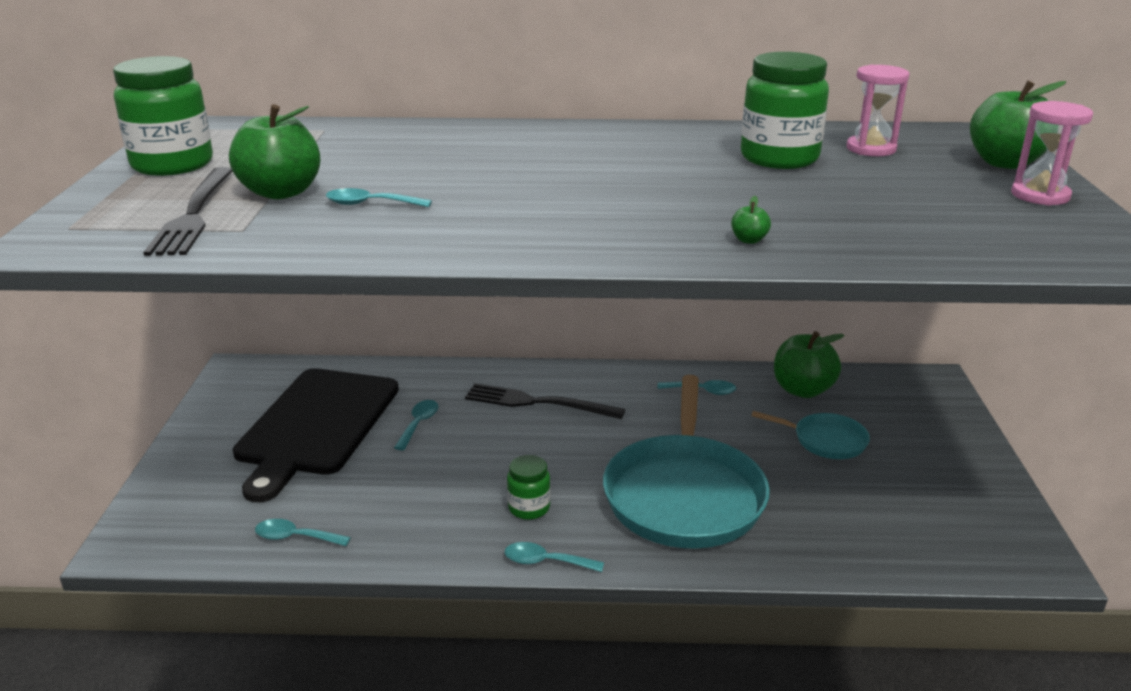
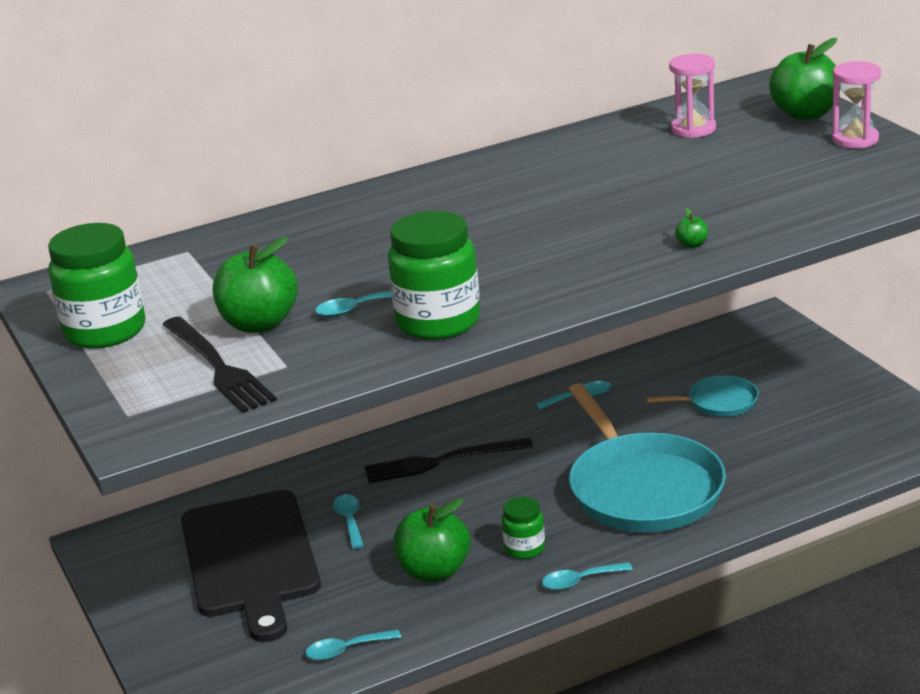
camera: 25 degrees left, 0 degrees up
(779, 158) = (632, 161): green jar -> green jar (438, 322)
(802, 390) = (665, 366): green apple -> green apple (434, 571)

